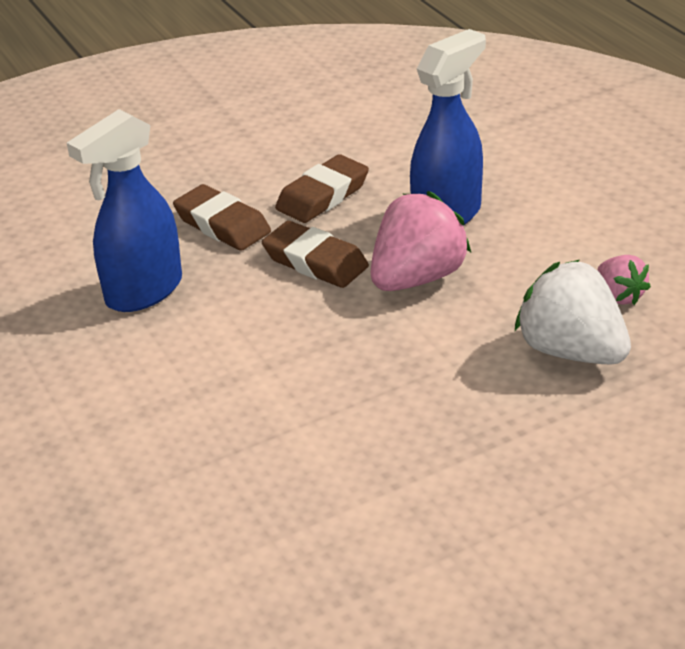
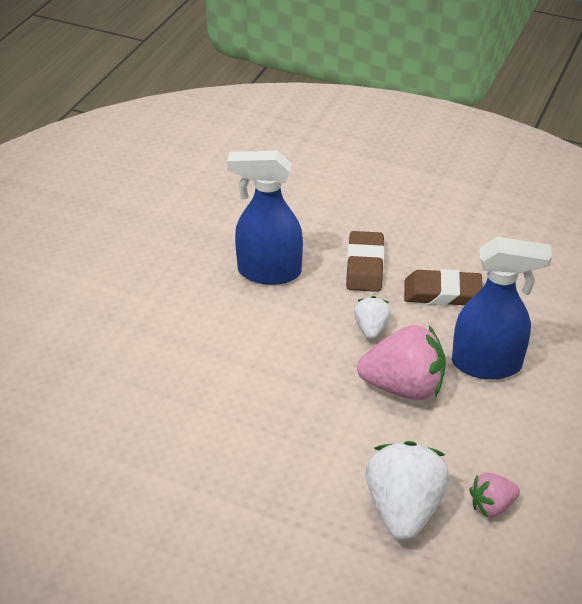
camera: 50 degrees right, 5 degrees up
(315, 261) = (371, 329): brown eraser -> white strawberry
(619, 296) = (491, 505): pink strawberry -> pink strawberry turned 45 degrees clockwise

